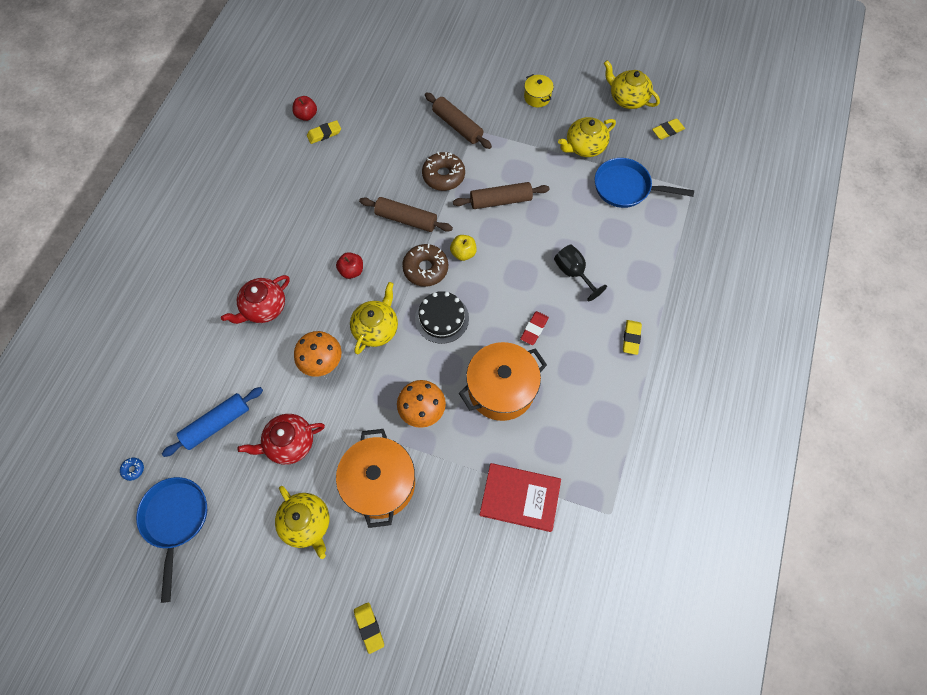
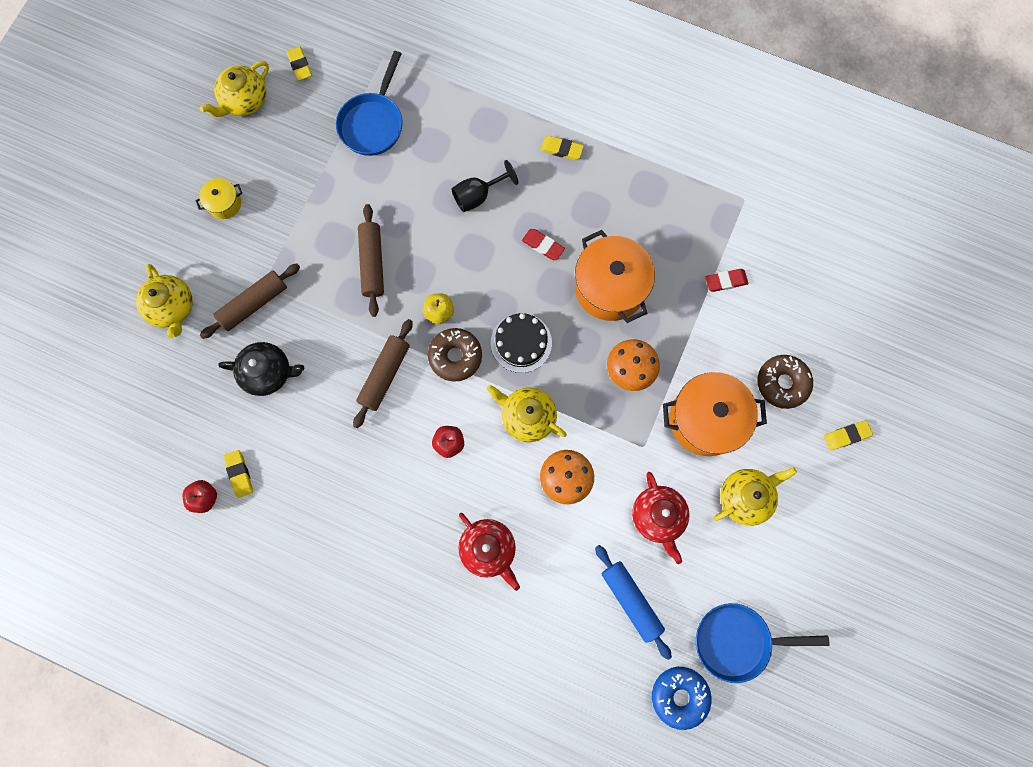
camera: 85 degrees left, 10 degrees up
(133, 469) = (679, 696): blue donut -> blue donut, size x2.24
(403, 142) = (268, 373): none -> black teapot
(443, 176) = (327, 326): brown donut -> brown donut (782, 383)
(520, 498) = (726, 281): red book -> red eraser
(584, 147) = (309, 160): yellow teapot -> yellow teapot (172, 307)

